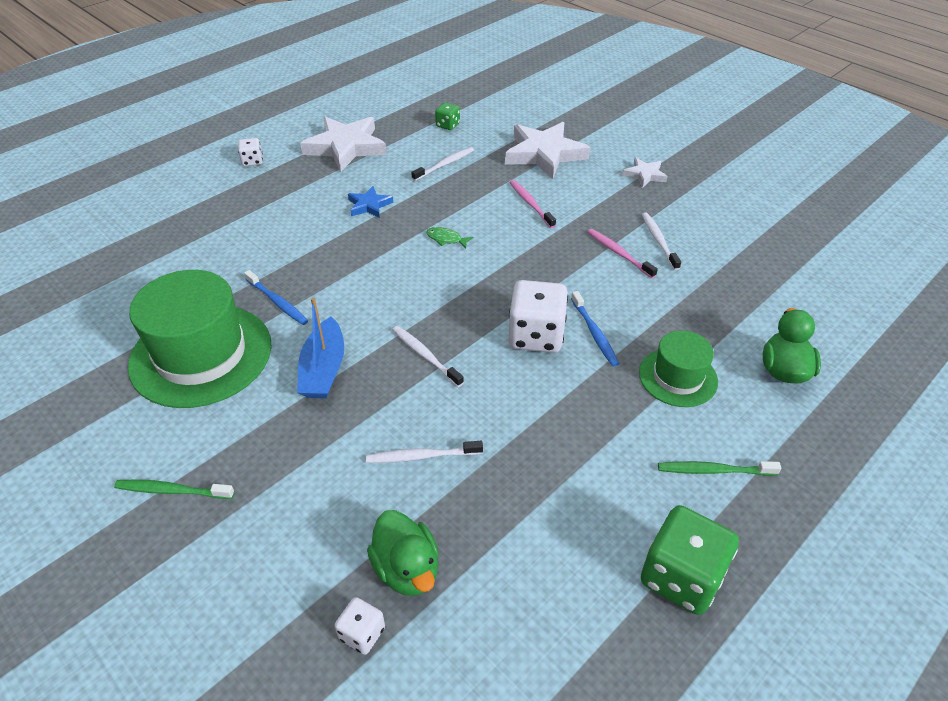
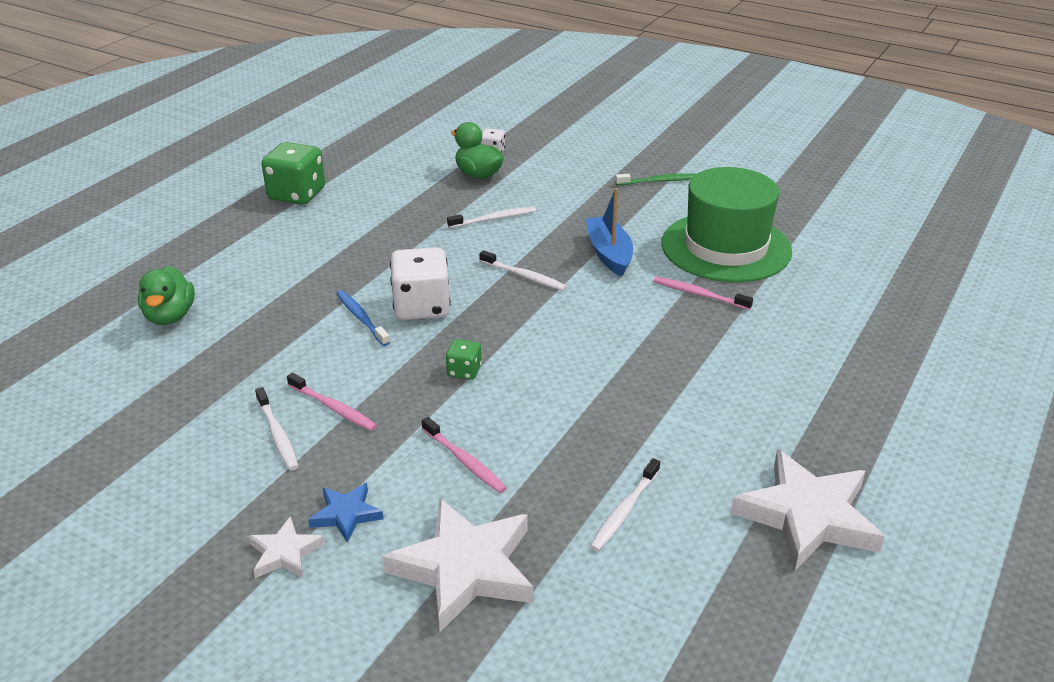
camera: 165 degrees right, 10 degrees down
(252, 161) = (920, 459): white dice -> none
(278, 302) = (698, 294): blue toothbrush -> pink toothbrush
(369, 205) = (689, 418): blue star -> blue star (346, 514)
(446, 239) = (560, 389): green fish -> none
(448, 125) = (669, 609): green dice -> green dice (464, 371)
(678, 377) = (279, 296): green hat -> none
(713, 470) = (261, 243): green toothbrush -> none

